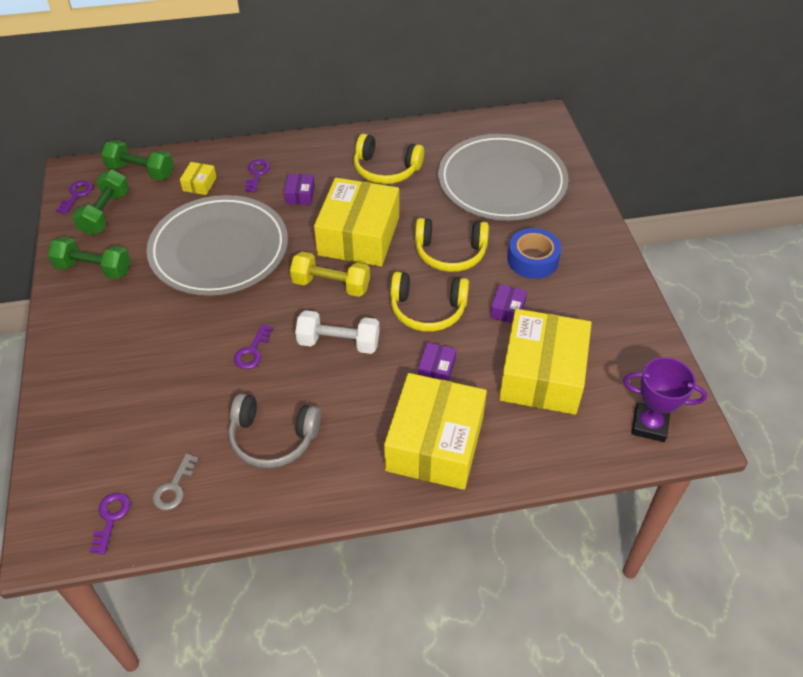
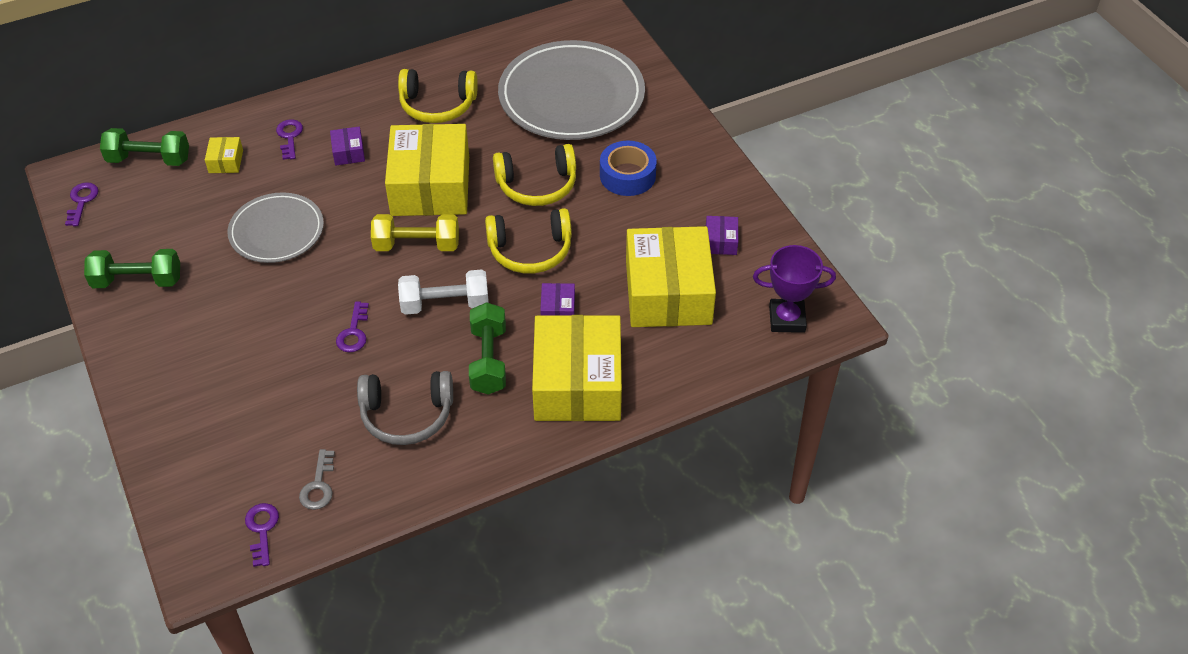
camera: 15 degrees left, 0 degrees up
(105, 213) = (126, 216): green dumbbell -> green dumbbell (488, 360)
(219, 250) = (277, 231): grey plate -> grey plate, size x0.59
(507, 310) = (615, 233): purple box -> purple box (720, 241)

